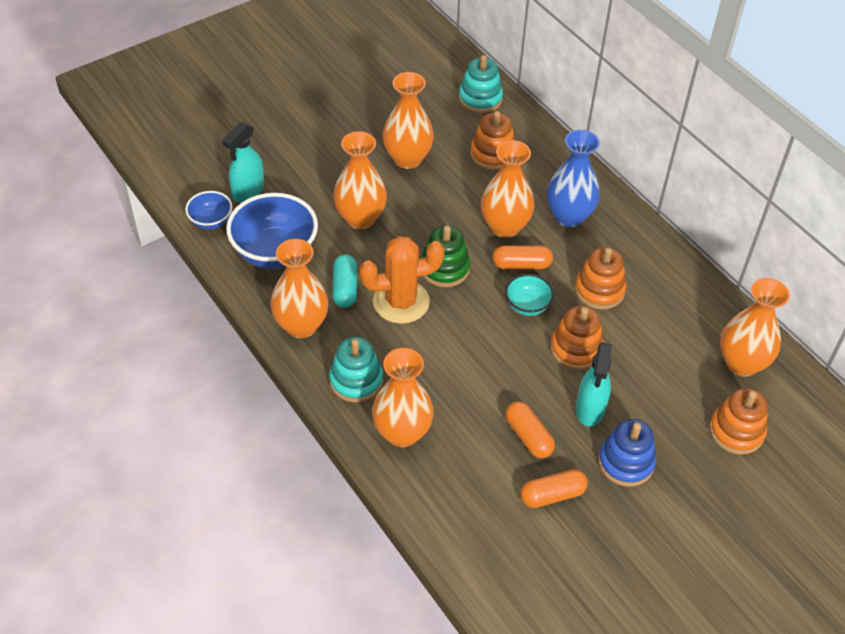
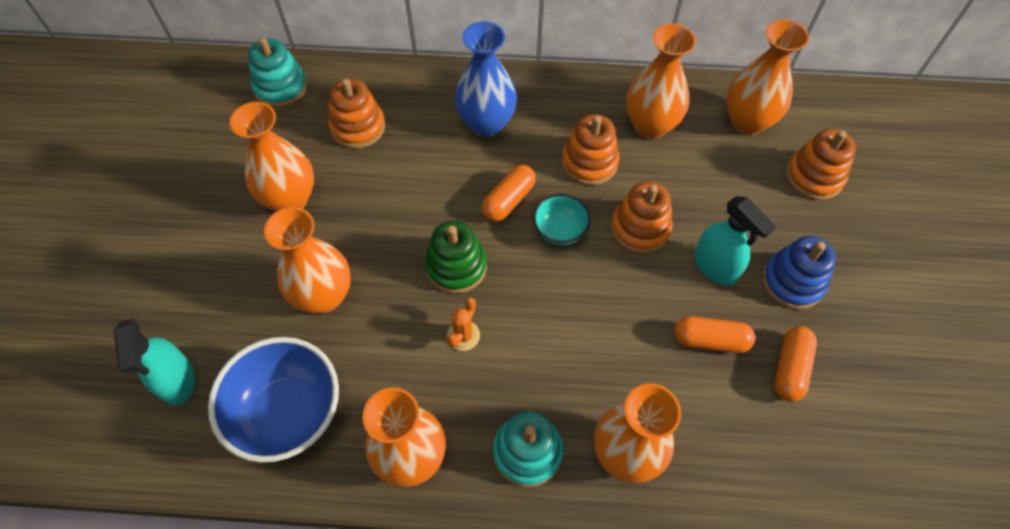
camera: 50 degrees left, 10 degrees up
(211, 221) = (180, 452): blue bowl -> none
(345, 288) = (400, 376): turquoise capsule -> none
(401, 302) = (463, 335): orange cactus -> orange cactus, size x0.47
(504, 227) = (452, 181): orange vase -> orange vase (650, 125)

